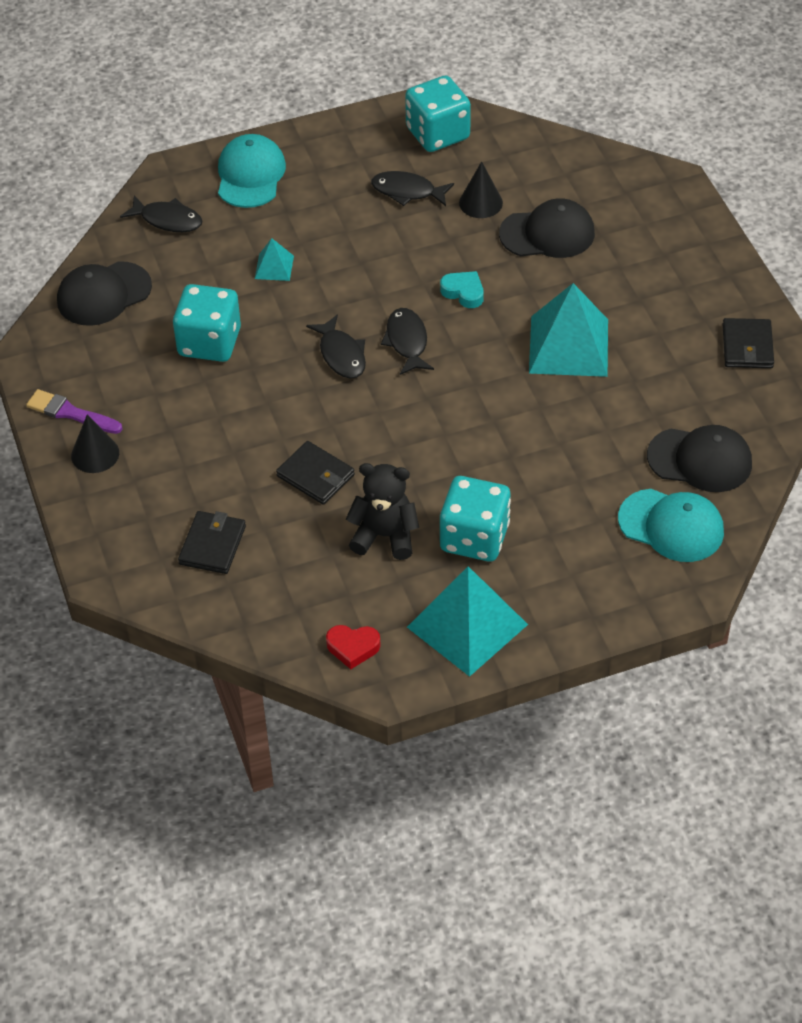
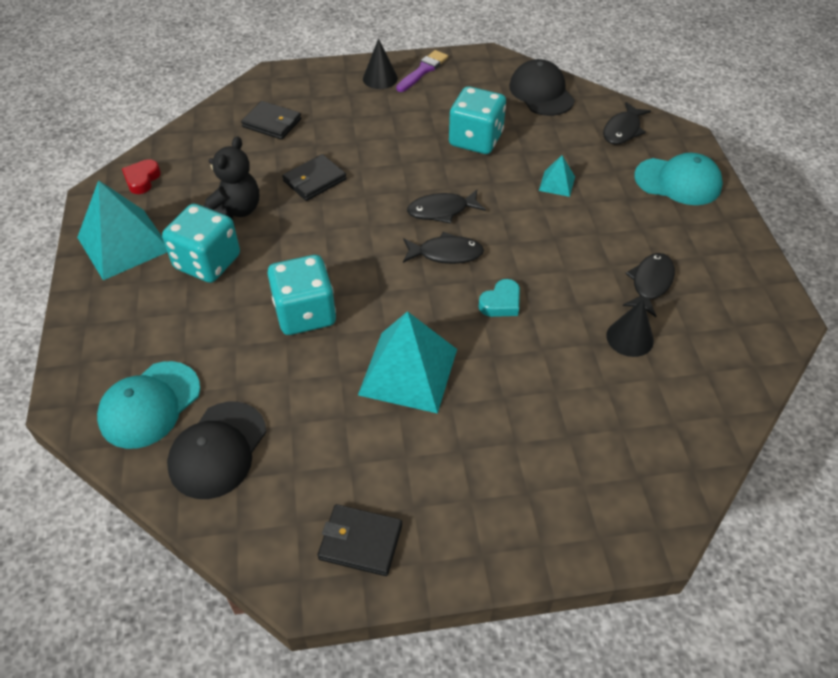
camera: 100 degrees right, 0 degrees up
(437, 134) = (740, 320): turquoise dice -> turquoise dice (305, 313)
(547, 233) = (576, 386): black cap -> none

